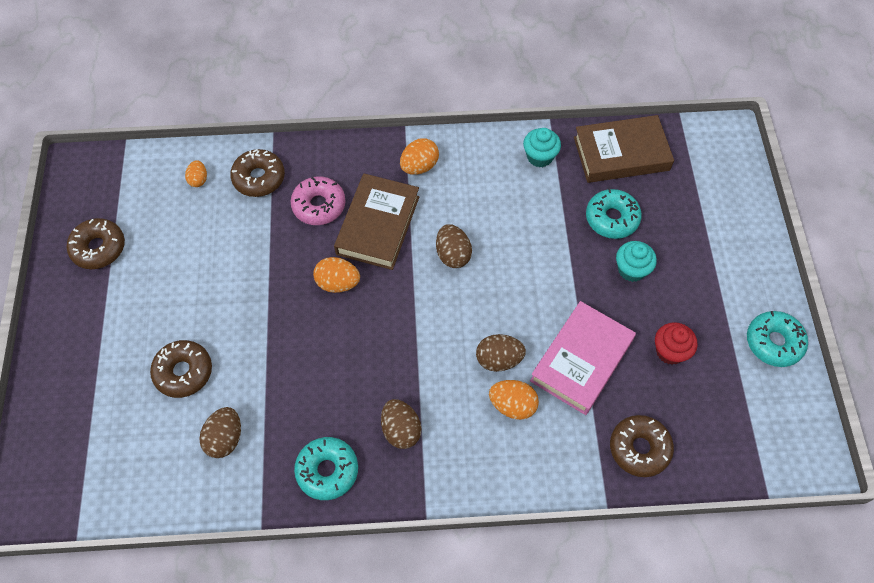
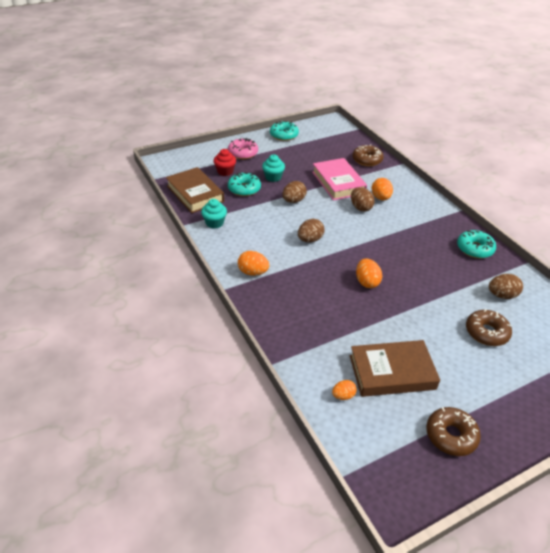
camera: 115 degrees left, 20 degrees down
(259, 178) = (316, 356): brown donut -> none
(319, 205) = (317, 312): pink donut -> pink donut (243, 153)
(378, 225) = (312, 277): brown book -> brown book (392, 372)
(401, 430) = (428, 230): brown egg -> brown egg (293, 201)
(581, 360) = (338, 183): pink book -> pink book turned 60 degrees clockwise
(670, 351) = (311, 159): red cupcake -> red cupcake (225, 171)

